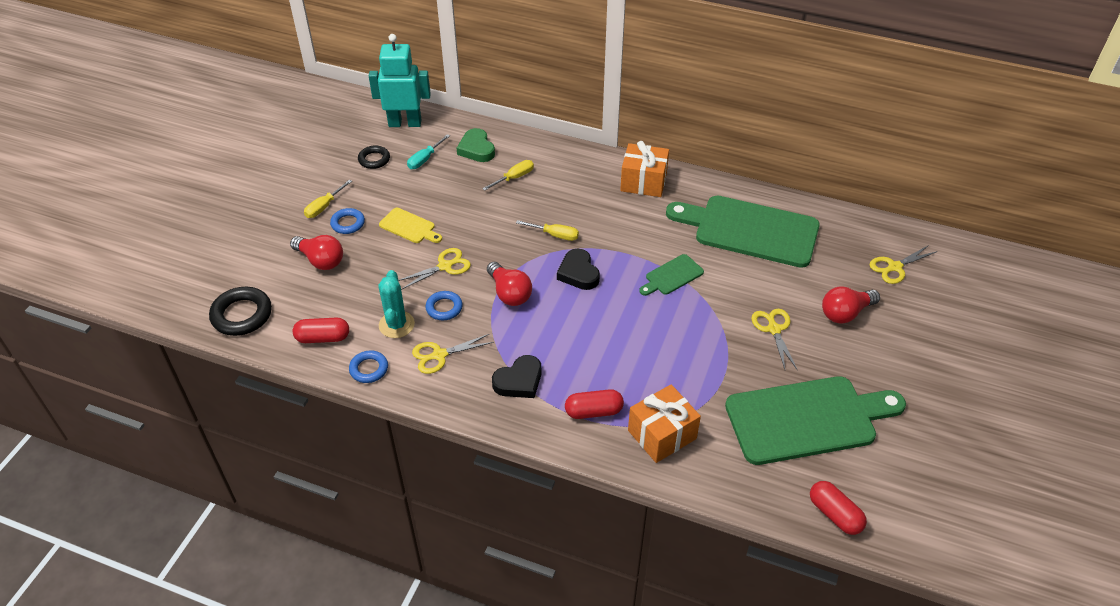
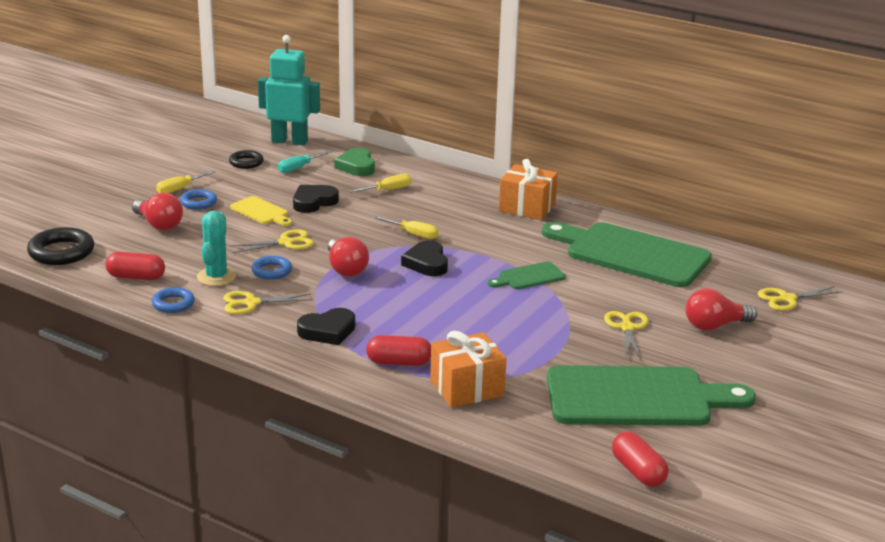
camera: 10 degrees right, 20 degrees down
(453, 205) = (313, 202): none -> black heart

